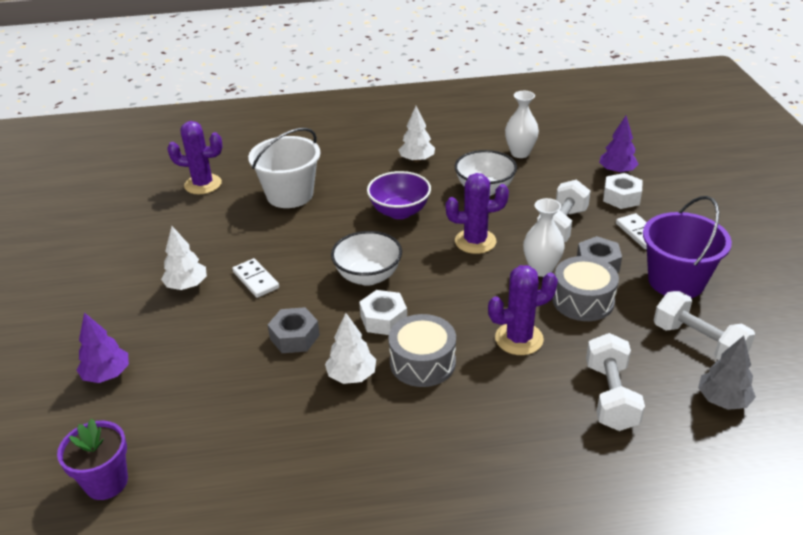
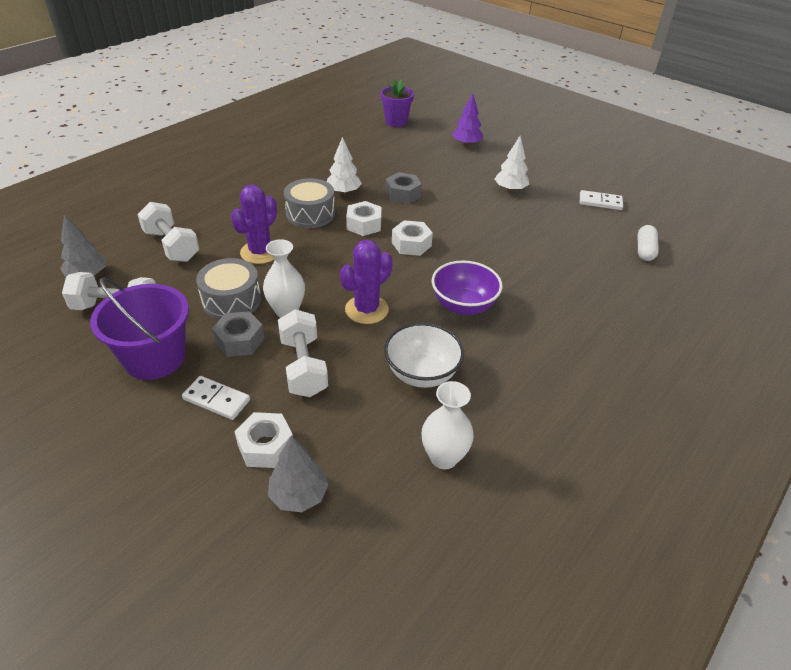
camera: 135 degrees right, 5 degrees up
(203, 184) = (644, 250): purple cactus -> white capsule
(256, 280) = (477, 209): white domino -> white domino (600, 202)
(290, 195) = (570, 275): white bucket -> none
(368, 276) = (411, 244): white bowl -> white nut
(417, 160) = (534, 376): white tree -> none
(616, 171) = (299, 495): purple tree -> grey tree

